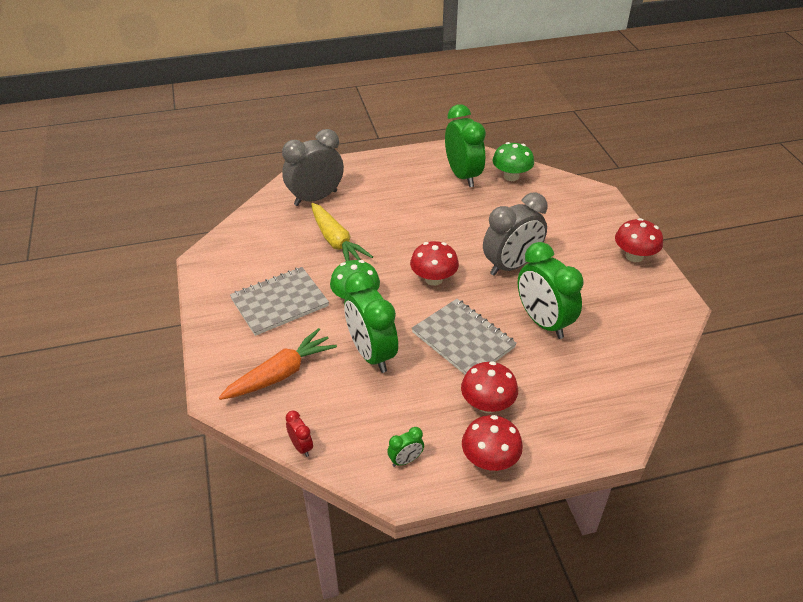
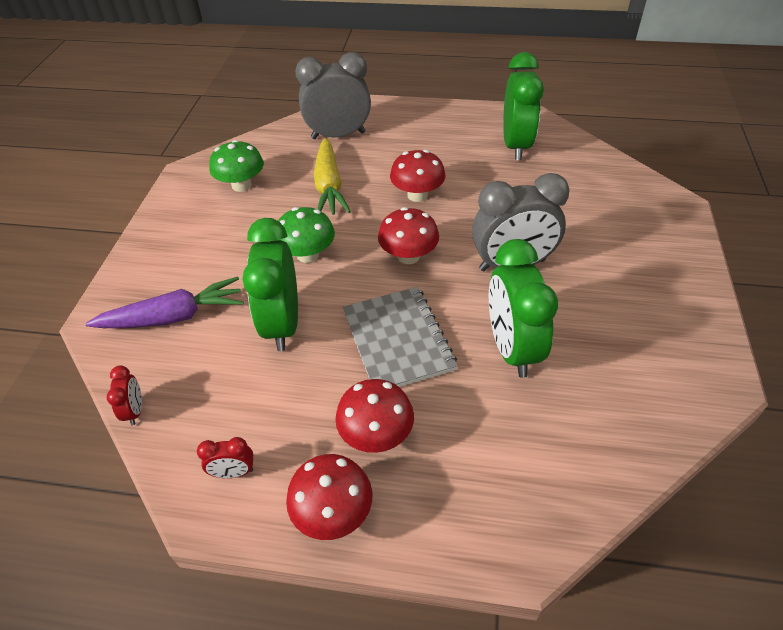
camera: 25 degrees right, 5 degrees up
(279, 302) = (227, 237): grey notebook -> none
(280, 374) = (174, 317): orange carrot -> purple carrot
(405, 460) = (234, 472): green clock -> red clock
(511, 176) = (574, 158): green mushroom -> green mushroom (241, 185)
(634, 256) = (686, 296): red mushroom -> red mushroom (417, 195)

